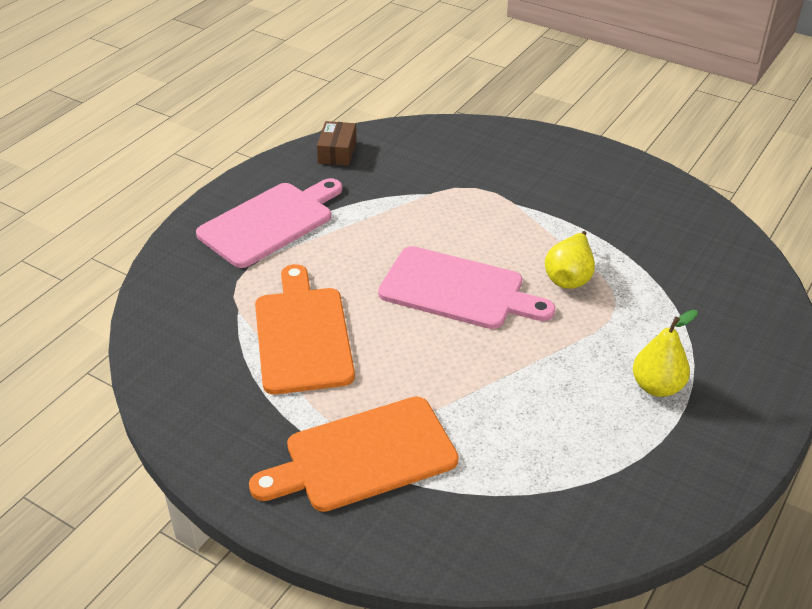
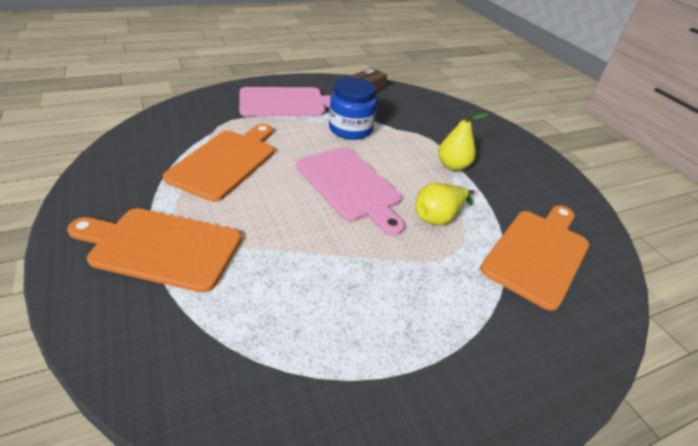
camera: 30 degrees right, 0 degrees up
(382, 220) = (350, 129): none -> blue jar
(657, 387) = (425, 331): yellow pear -> yellow pear (452, 166)
(680, 265) = (538, 253): none -> orange cutting board

